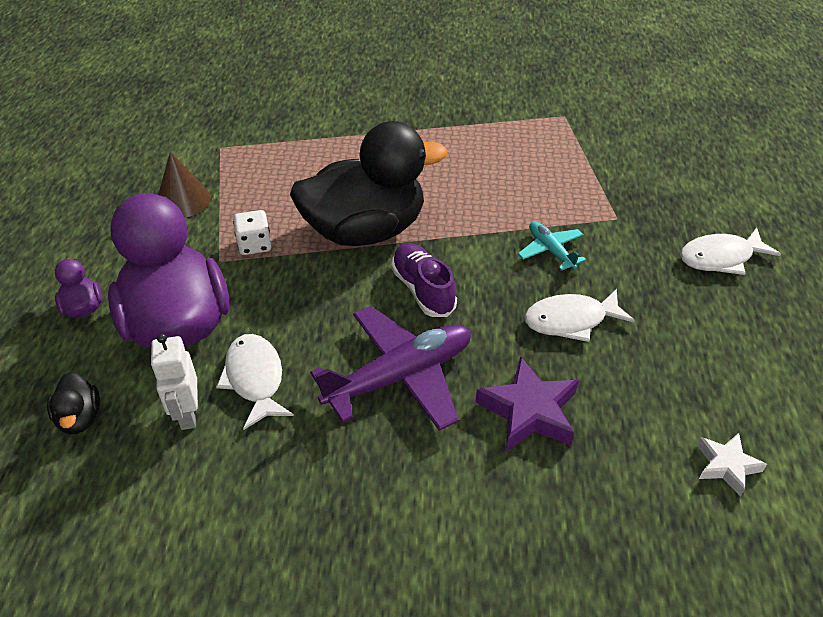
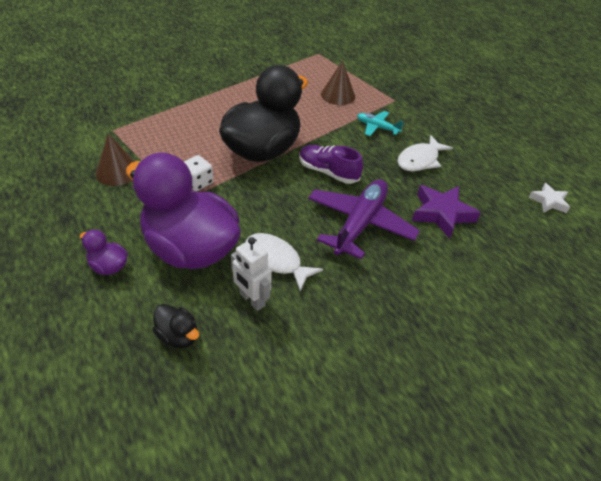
camera: 35 degrees left, 0 degrees up
(536, 185) = (338, 95): none -> brown cone
(720, 257) = (460, 104): white fish -> none

